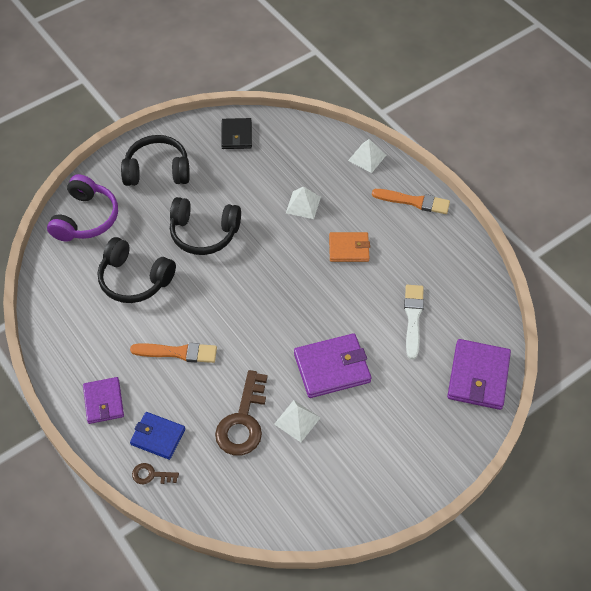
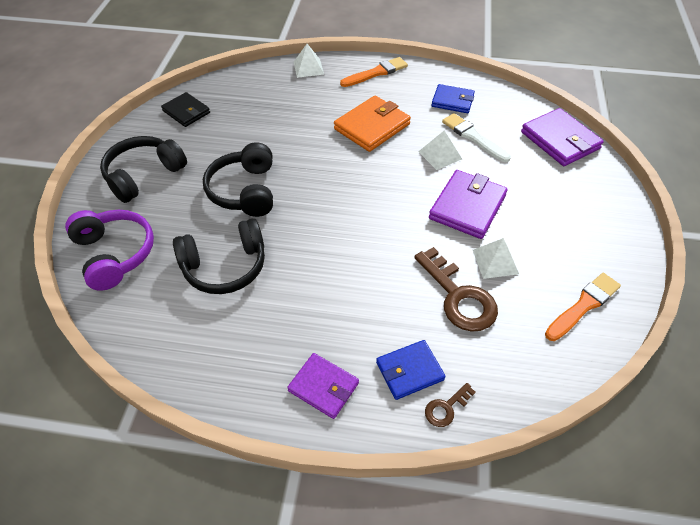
camera: 45 degrees left, 5 degrees down
(178, 352) = (338, 291): orange brush -> orange brush (583, 305)
(204, 233) = (245, 191): black headphones -> black headphones turned 120 degrees clockwise
(303, 205) = (301, 122): white pyramid -> white pyramid (440, 155)
(349, 248) = (372, 126): orange wallet -> orange wallet, size x1.54
(440, 274) = (452, 101): none -> blue wallet

